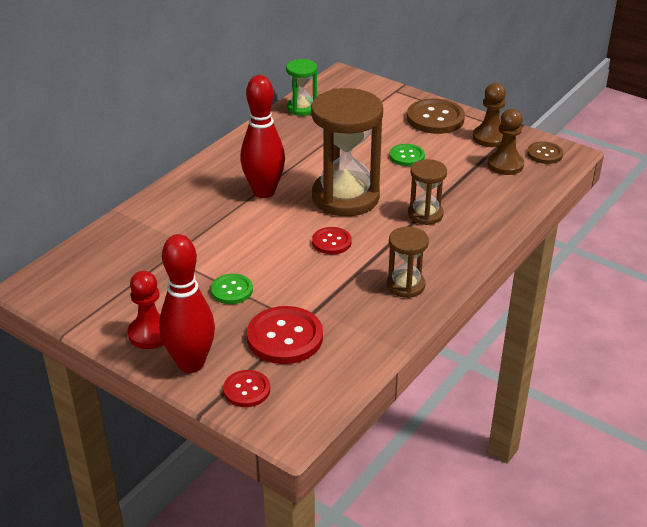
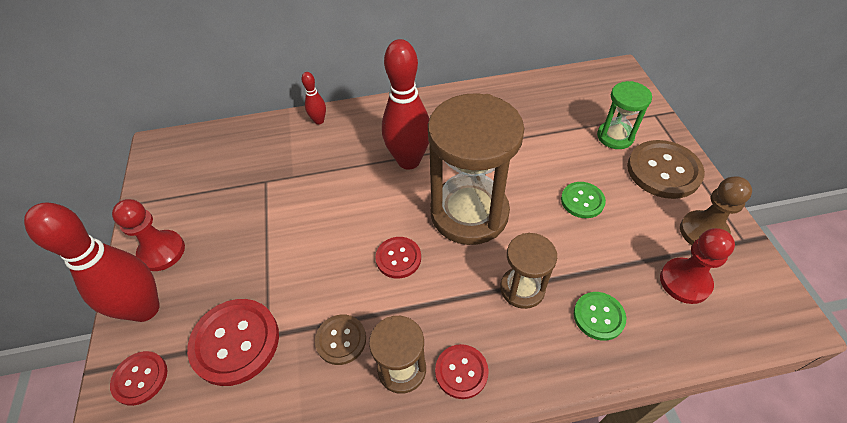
camera: 45 degrees right, 15 degrees up
(155, 203) = (319, 121): none -> red bowling pin
(231, 290) = (263, 252): green button -> green button (598, 316)
(302, 108) = (541, 89): green hourglass -> green hourglass (615, 136)
(439, 267) = (461, 372): none -> red button
(505, 165) = (685, 282): brown pawn -> red pawn
(544, 154) = (754, 298): brown button -> brown button (341, 340)

